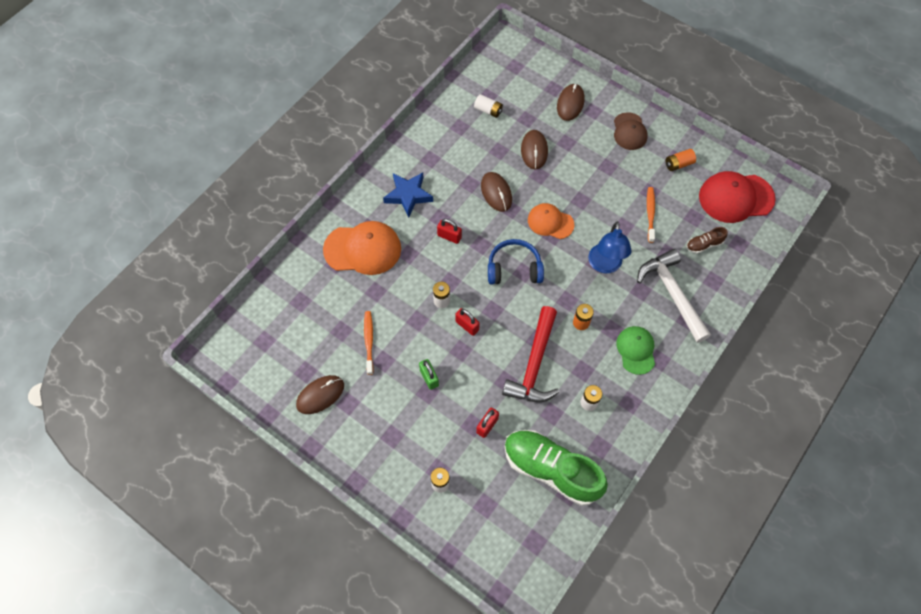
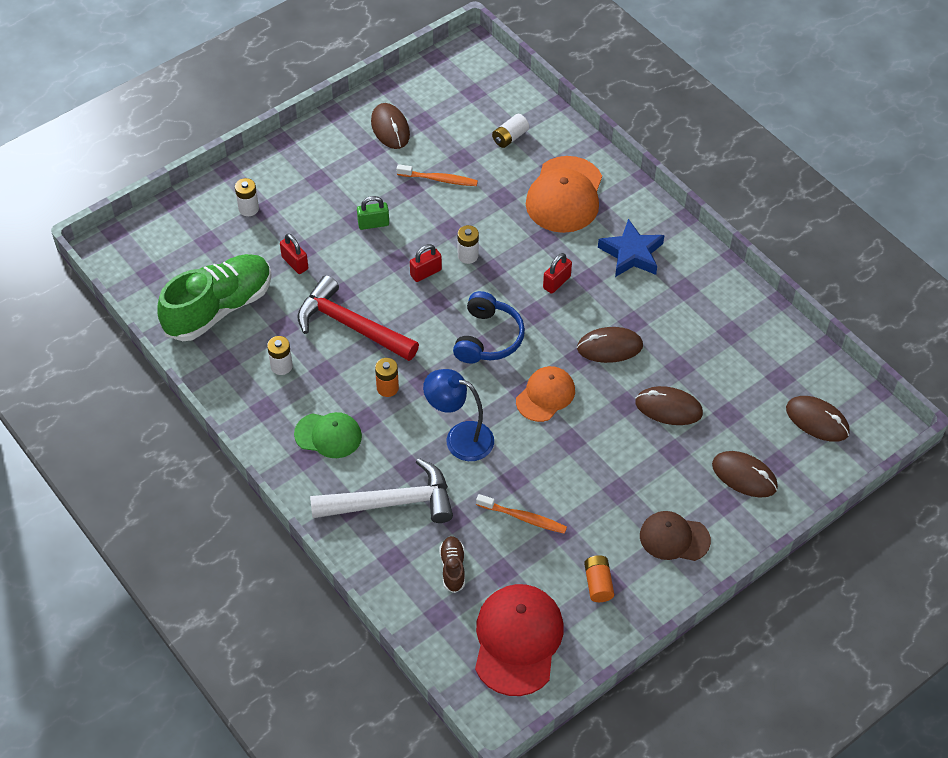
camera: 105 degrees right, 10 degrees down
(488, 110) = (753, 371): white battery -> white battery (510, 137)
(514, 73) = (817, 420): none -> brown mouse

